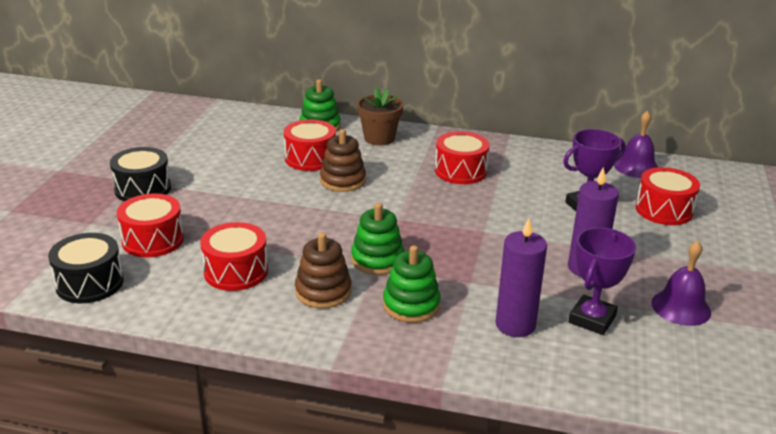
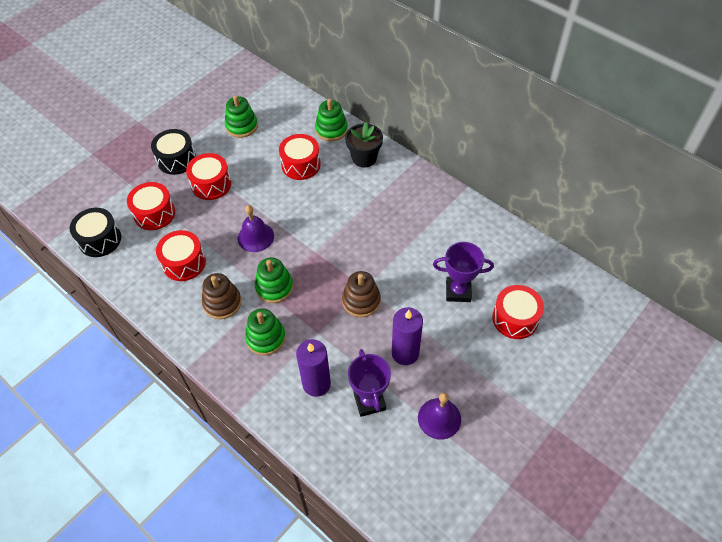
camera: 30 degrees right, 25 degrees up
(206, 145) = (241, 126): none -> green stacking toy
(342, 180) = (306, 197): brown stacking toy -> brown stacking toy (361, 301)
(379, 138) = (364, 158): brown flower pot -> black flower pot
(460, 171) = (396, 217): red drum -> red drum (211, 184)
(592, 319) = (369, 401): purple trophy -> purple trophy turned 75 degrees counterclockwise
(636, 167) = (536, 262): purple bell -> purple bell (255, 237)

